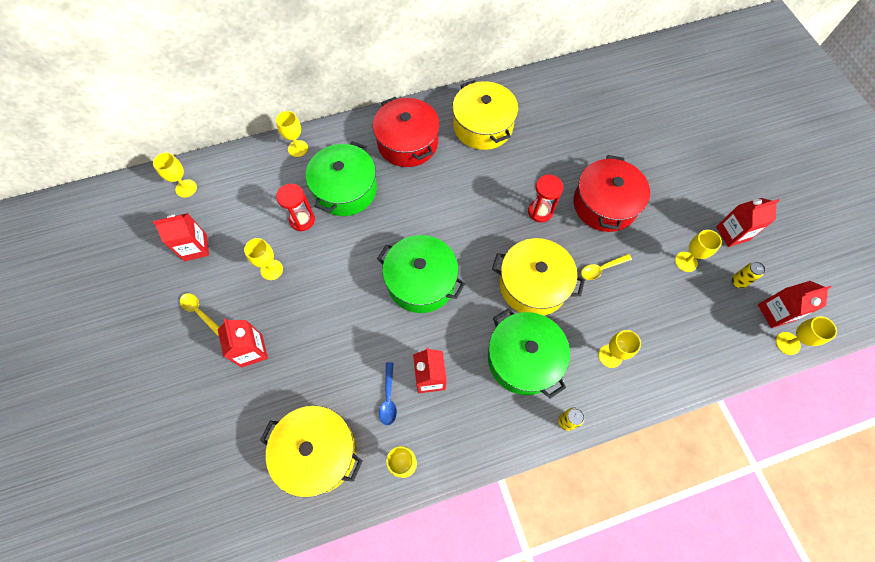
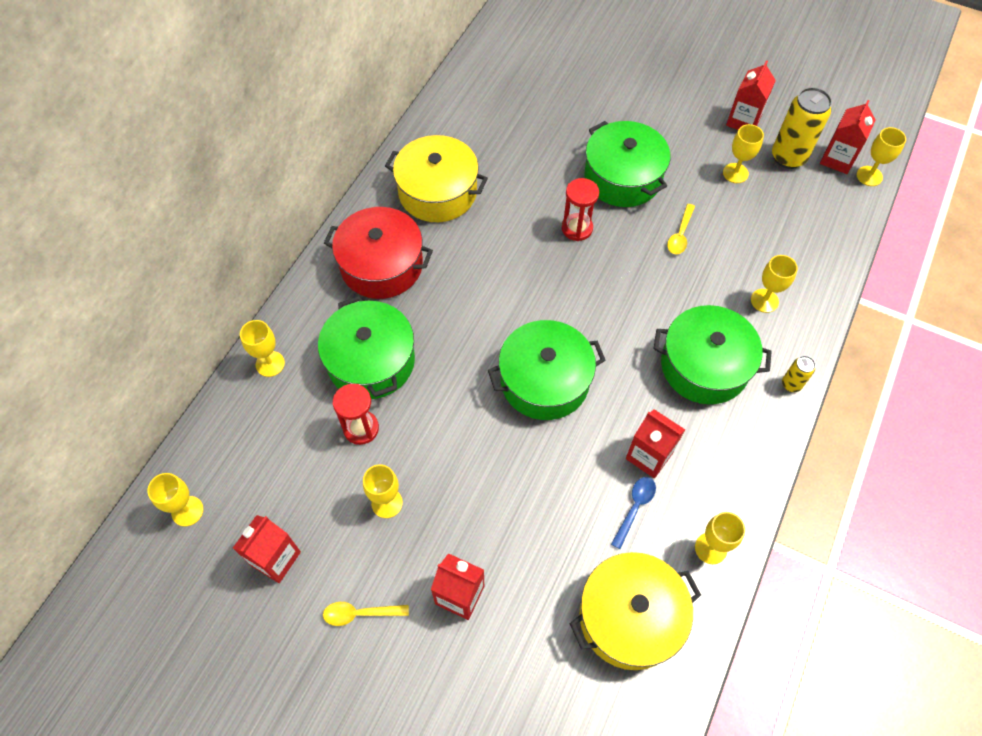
camera: 45 degrees left, 5 degrees down
(388, 398) = (634, 508): blue spoon -> blue spoon turned 105 degrees counterclockwise
(533, 284) = (642, 297): yellow pot -> none
(604, 204) = (623, 177): red pot -> green pot
(738, 282) = (788, 157): yellow can -> yellow can, size x2.03

